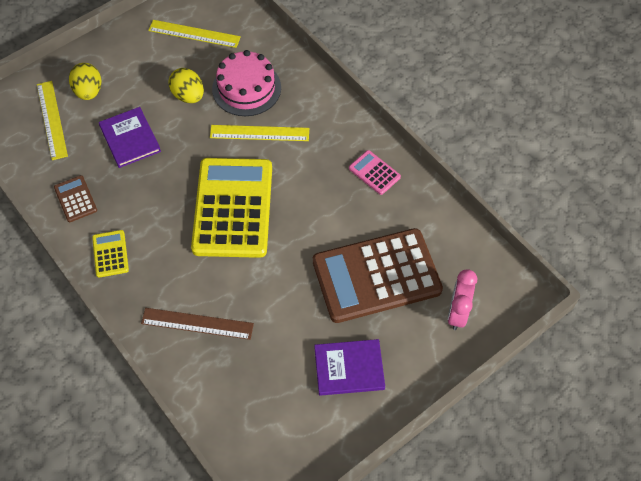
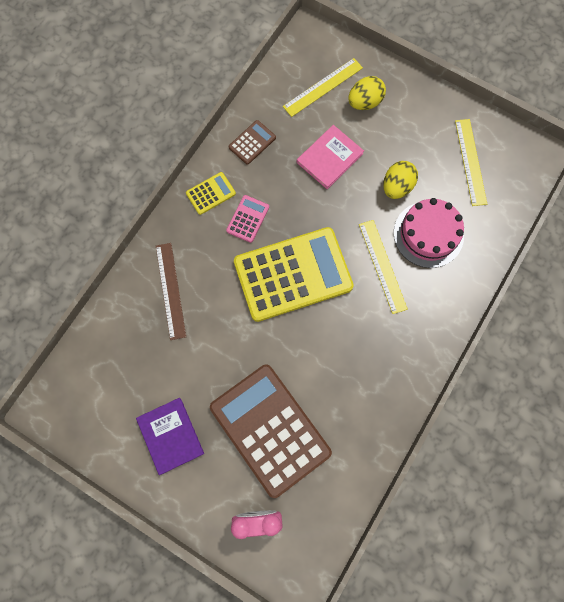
camera: 70 degrees right, 15 degrees up
(130, 138) = (330, 158): purple book -> pink book
(374, 173) = (382, 389): pink calculator -> pink calculator (248, 219)

